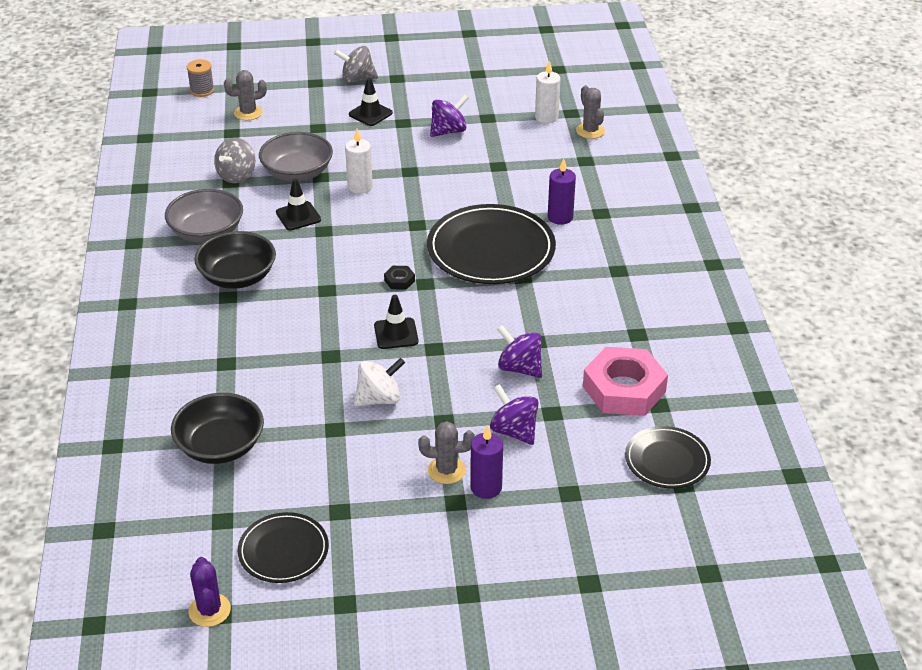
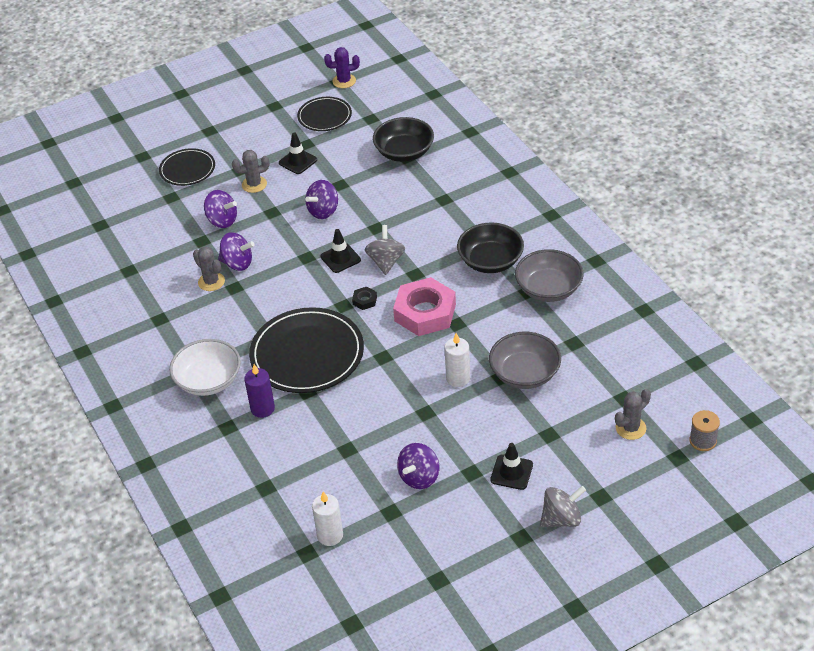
camera: 160 degrees right, 5 degrees up
(209, 610) = (344, 81): purple cactus -> purple cactus turned 60 degrees counterclockwise
(237, 176) = (574, 351): grey spinning top -> grey spinning top (386, 262)
(298, 216) = (488, 329): black traffic cone -> black traffic cone (298, 161)
(379, 399) = (323, 211): white spinning top -> purple spinning top
(486, 487) = (224, 183): purple candle -> none
(590, 131) = (276, 532): grey cactus -> grey cactus (211, 282)
(604, 257) = (208, 380): none -> white bowl
(624, 389) = (157, 273): pink nut -> pink nut (425, 312)
(667, 460) = (113, 235): black plate -> black plate (187, 169)

